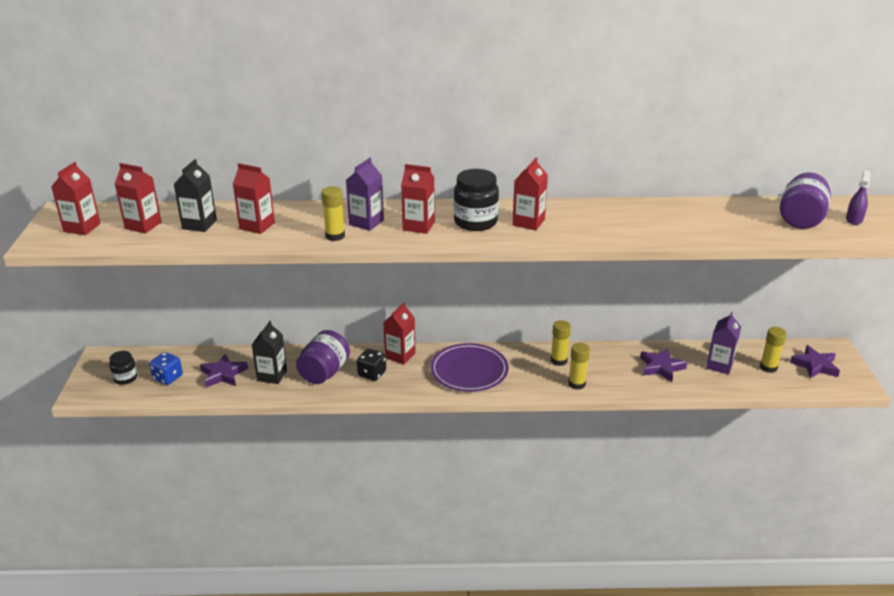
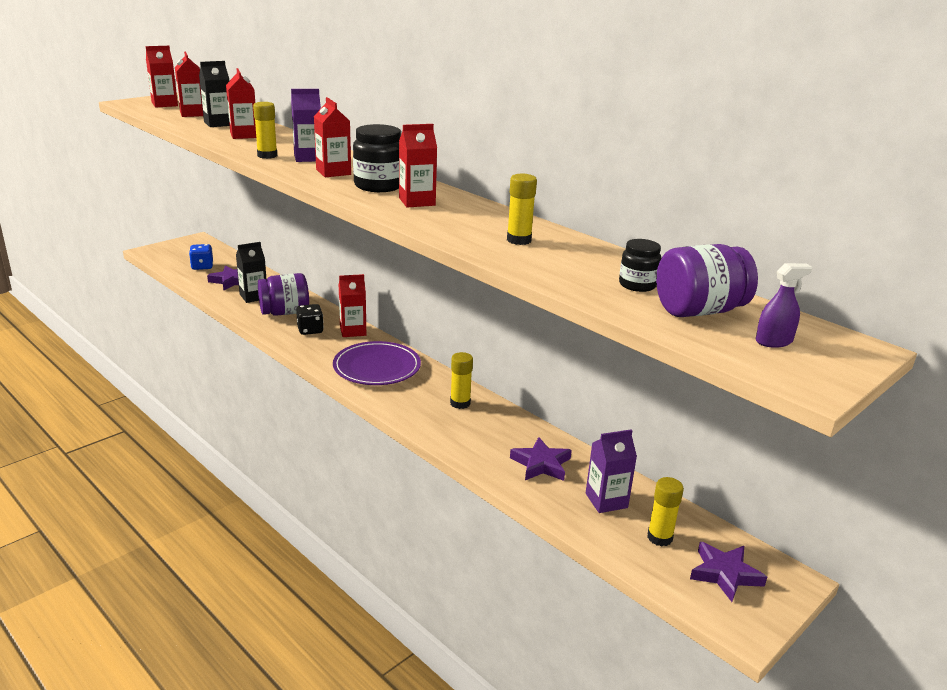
camera: 45 degrees right, 5 degrees down
(125, 378) = (184, 255): black jar -> black jar (637, 285)
(577, 384) = (437, 426): yellow glue stick -> yellow glue stick (519, 240)

